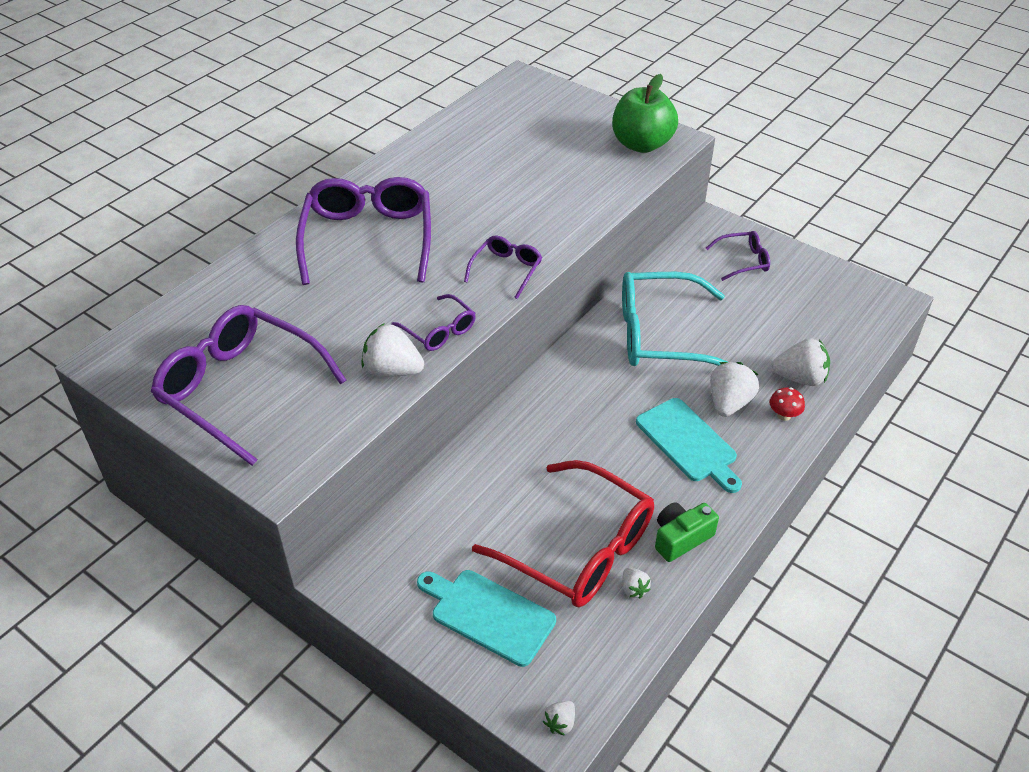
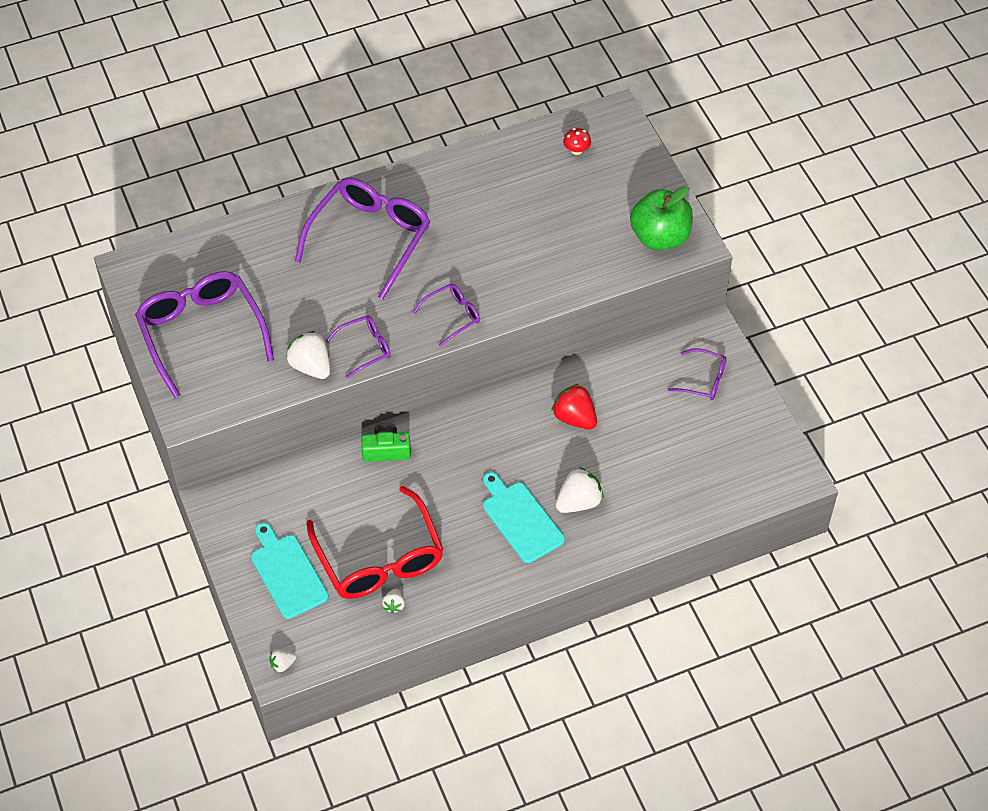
camera: 30 degrees right, 10 degrees up
(439, 331) = (365, 348): purple glasses -> purple glasses turned 105 degrees counterclockwise
(660, 335) = (574, 418): turquoise glasses -> red strawberry
(681, 538) = (455, 587): green camera -> green camera (386, 450)
(689, 443) = (520, 519): turquoise cutting board -> turquoise cutting board turned 150 degrees clockwise
(783, 415) = (612, 532): red mushroom -> red mushroom (576, 150)
(800, 378) = (653, 508): white strawberry -> none

